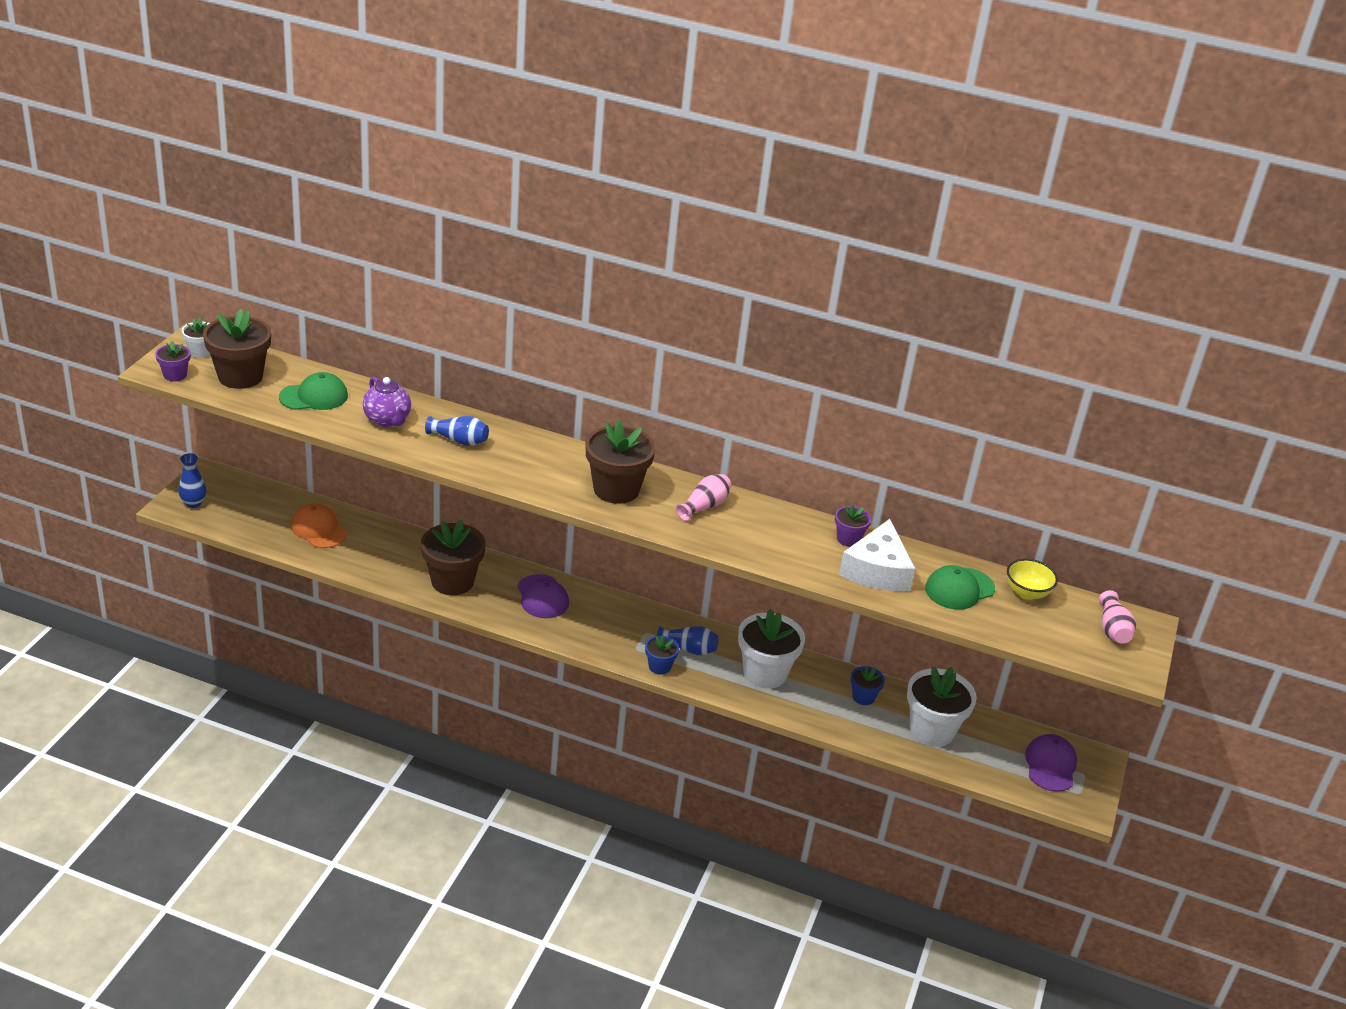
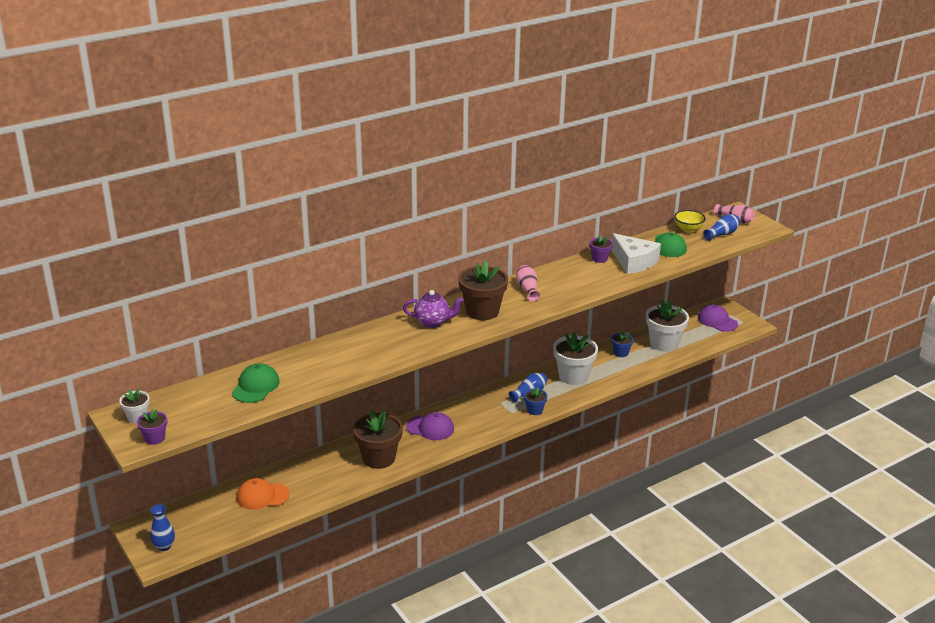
camera: 50 degrees left, 5 degrees down
(240, 376) = (192, 409): brown flower pot -> none
(387, 420) = (318, 366): purple teapot -> purple teapot (433, 322)
(459, 440) = (372, 347): blue vase -> blue vase (722, 234)

